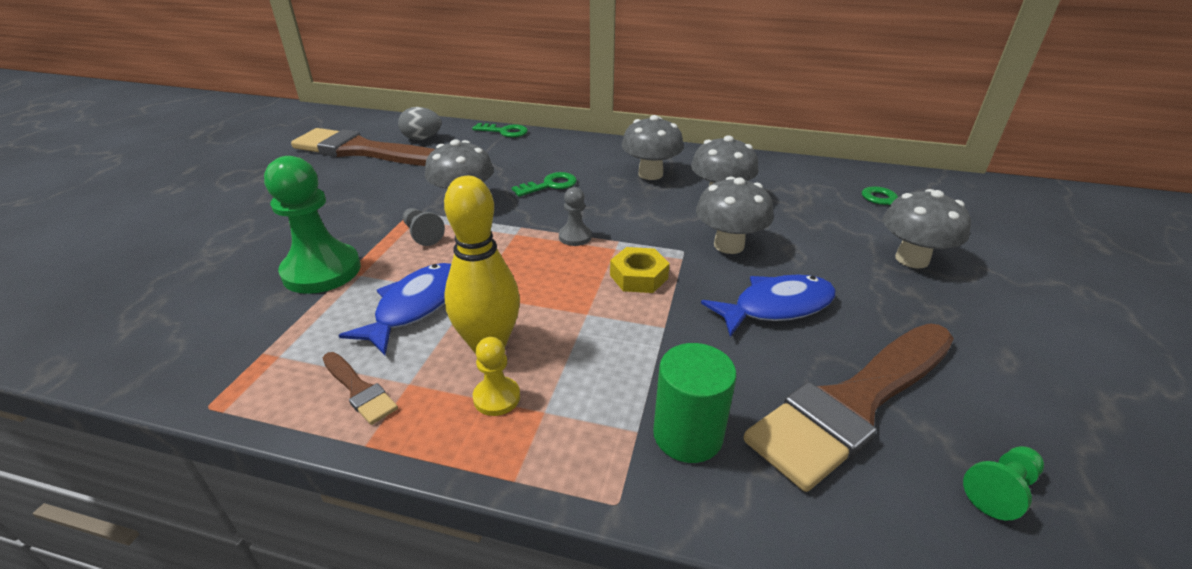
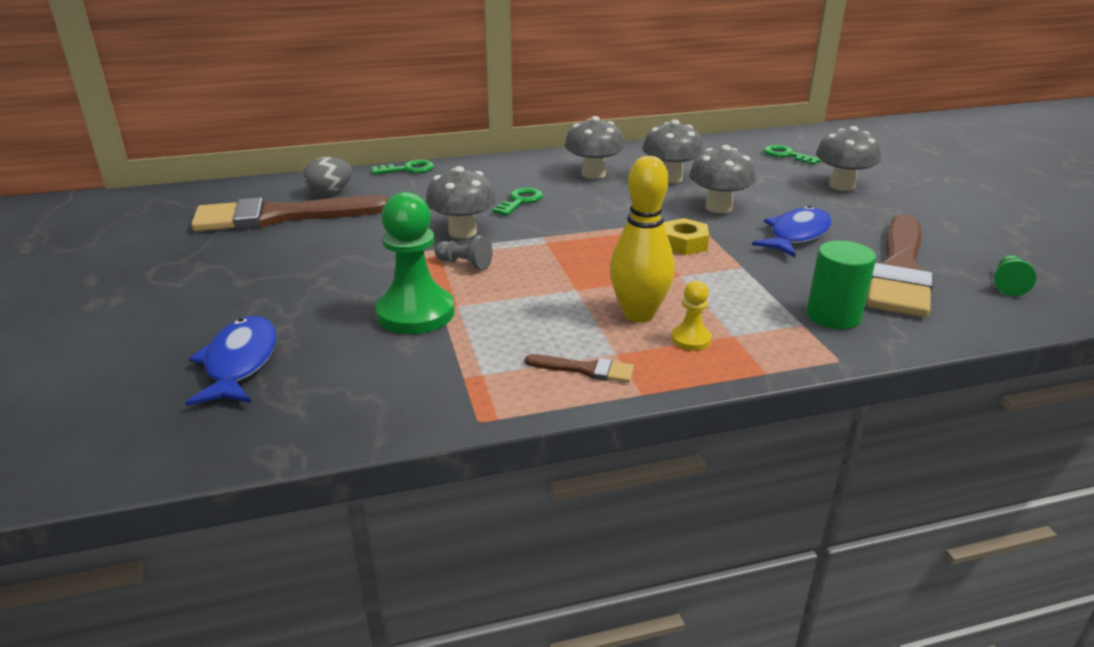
camera: 30 degrees left, 5 degrees down
(415, 306) = (542, 310): blue fish -> blue fish (239, 363)
(575, 237) = (598, 231): grey pawn -> none

